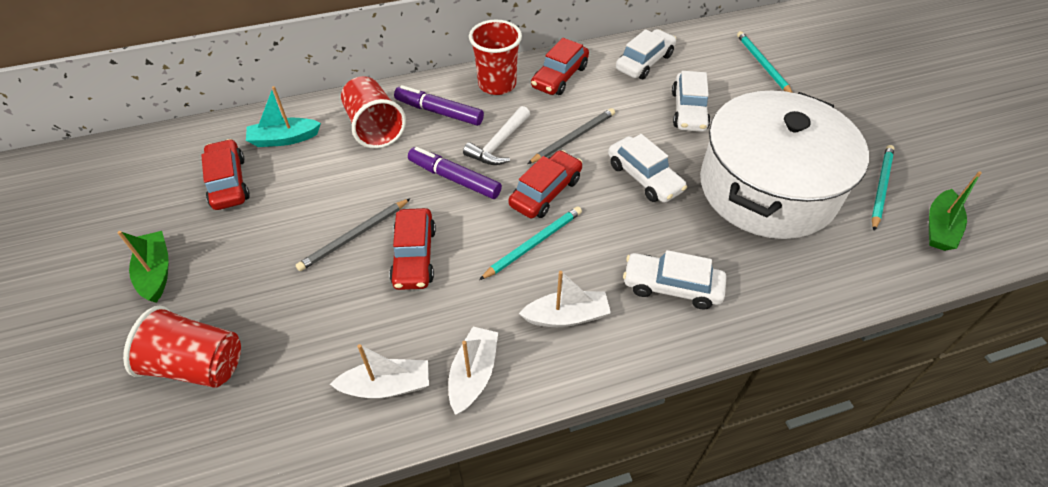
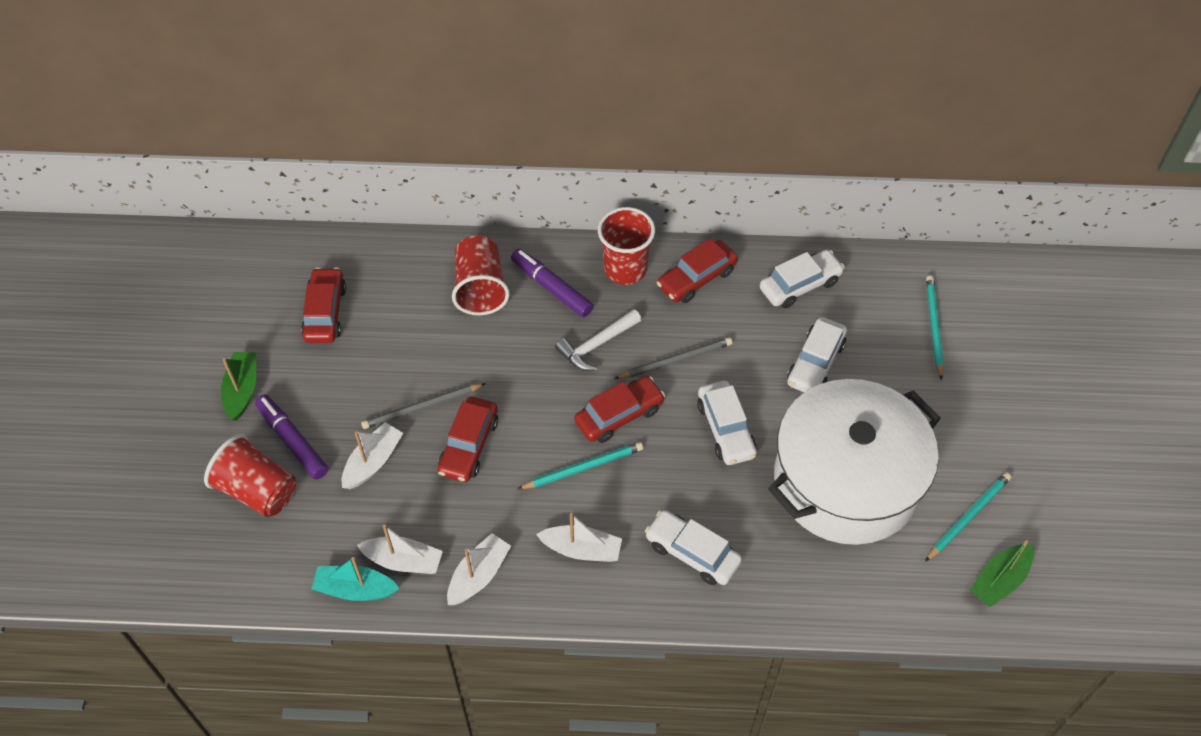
camera: 20 degrees right, 5 degrees up
(284, 139) = (389, 276): turquoise boat -> turquoise boat (355, 589)
(320, 299) = (373, 462): none -> white boat
(454, 179) = (537, 373): purple marker -> purple marker (292, 441)

